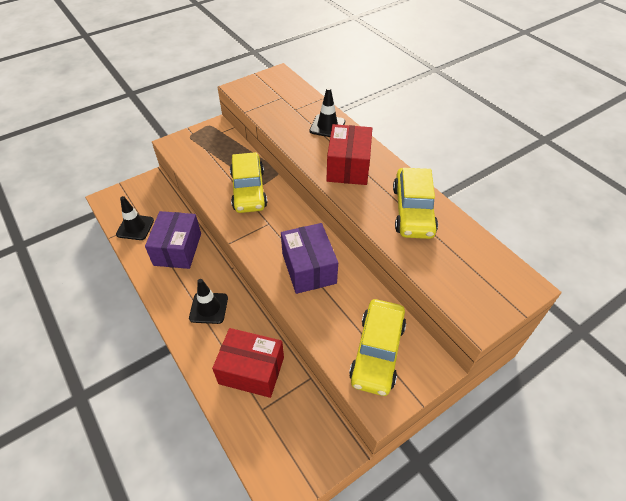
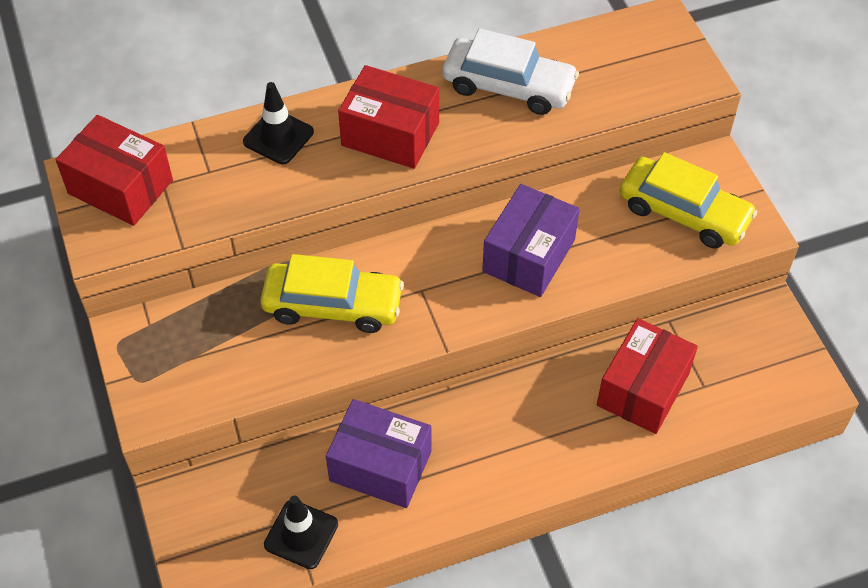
camera: 75 degrees left, 5 degrees up
(208, 308) = (520, 431): black traffic cone -> none
(275, 86) = (120, 187): none -> red box
(309, 268) = (528, 255): purple box -> purple box turned 60 degrees counterclockwise
(413, 211) = (508, 86): yellow car -> white car

